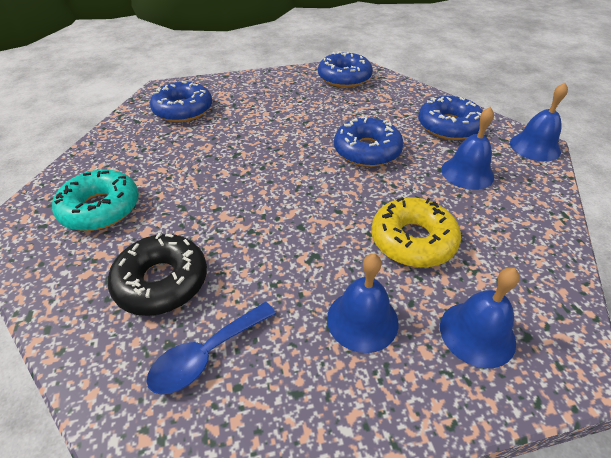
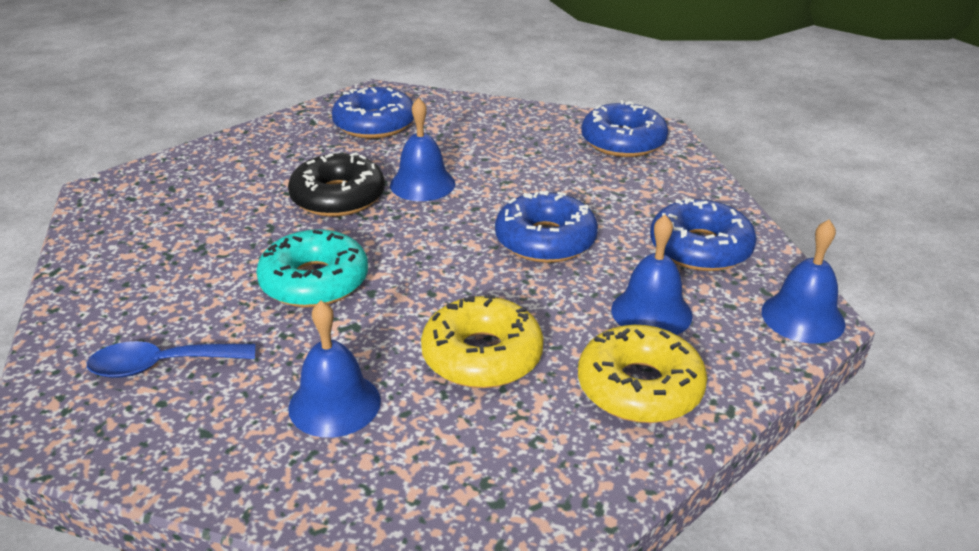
camera: 30 degrees right, 10 degrees down
(101, 208) = (194, 201): turquoise donut -> turquoise donut (314, 281)
(162, 282) = (184, 288): black donut -> black donut (338, 197)
(477, 333) = (442, 472): blue bell -> blue bell (422, 184)
(512, 221) = (639, 387): none -> yellow donut

